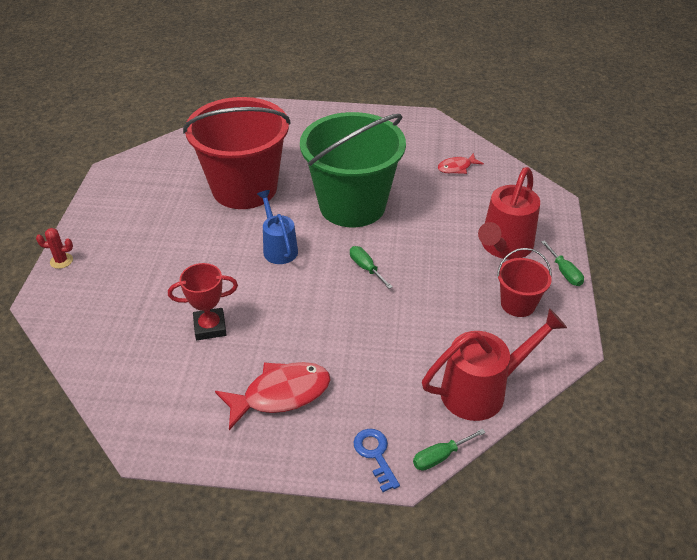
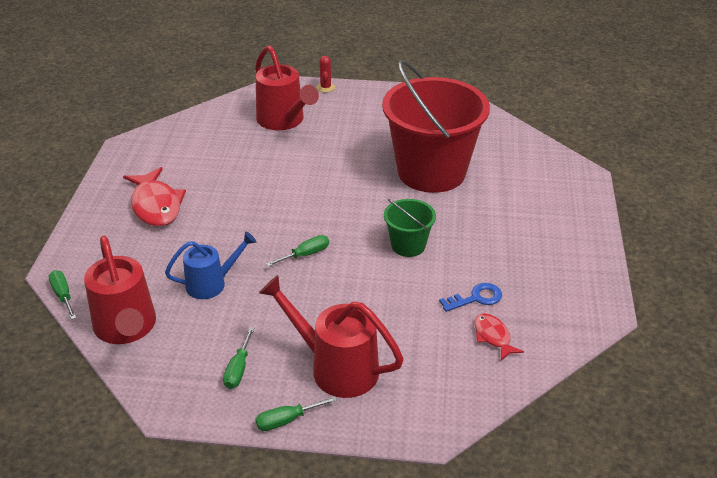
camera: 90 degrees right, 5 degrees down
(126, 293) = (284, 121): none -> red watering can
(210, 327) = (238, 165): red trophy -> none
(278, 248) = (338, 197): blue watering can -> blue watering can (212, 283)
(352, 205) = (408, 245): green bucket -> green bucket, size x0.45
(375, 454) = (79, 257): blue key -> blue key (476, 298)
(518, 304) = (238, 369): red bucket -> green screwdriver

